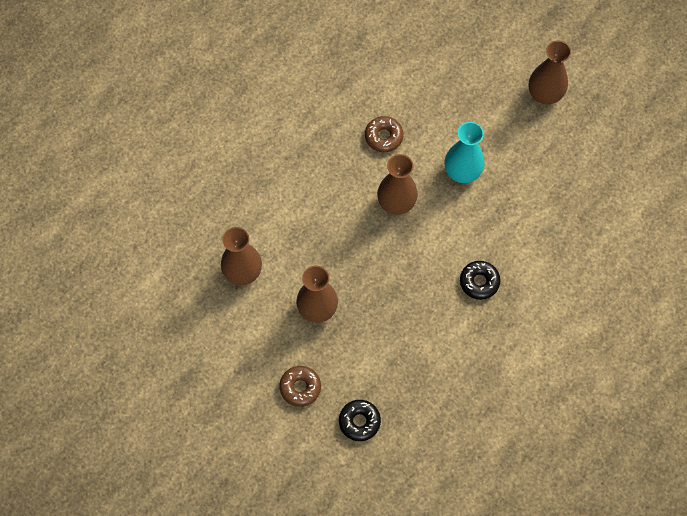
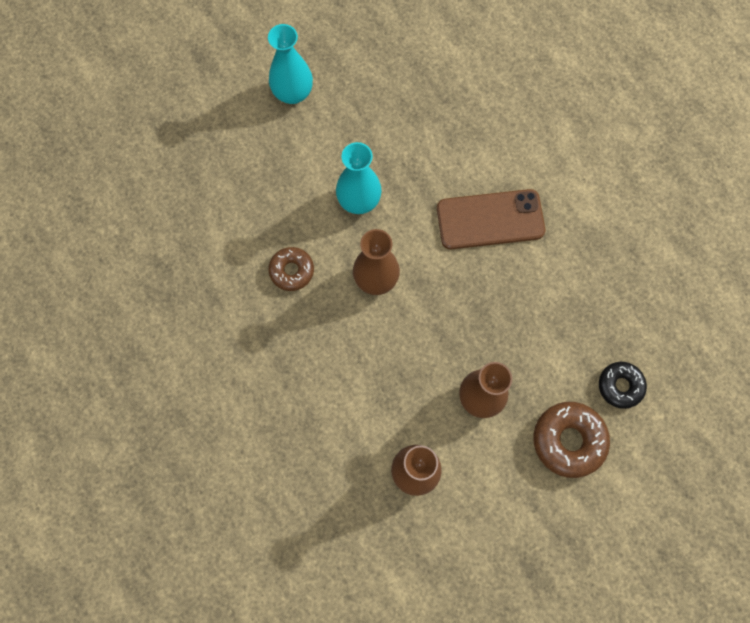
camera: 75 degrees left, 5 degrees up
(300, 387) = (568, 440): brown donut -> brown donut, size x1.57
(479, 282) = (490, 219): black donut -> brown phone
(544, 94) = (293, 93): brown vase -> turquoise vase

